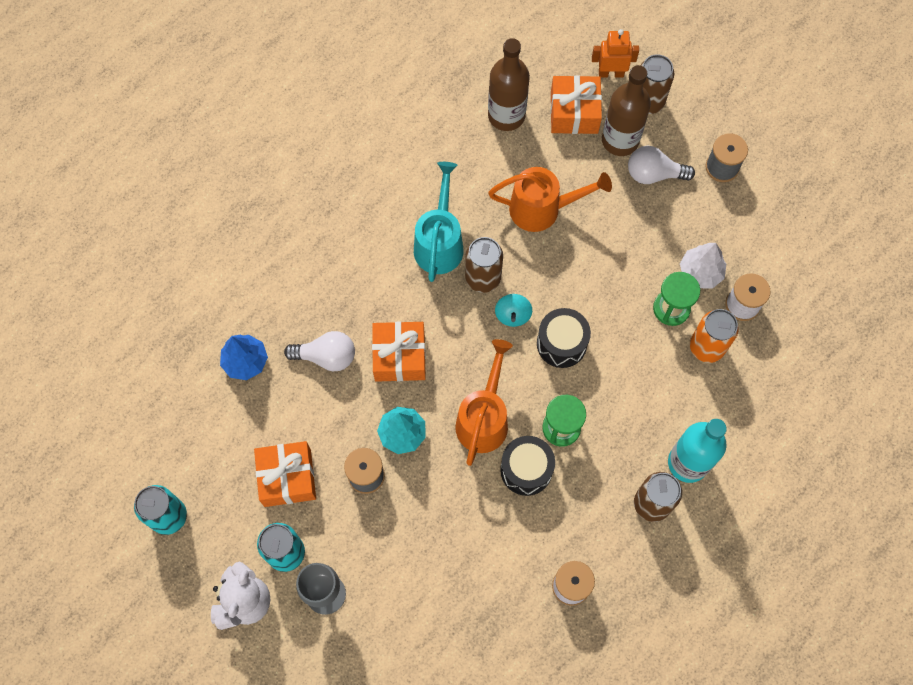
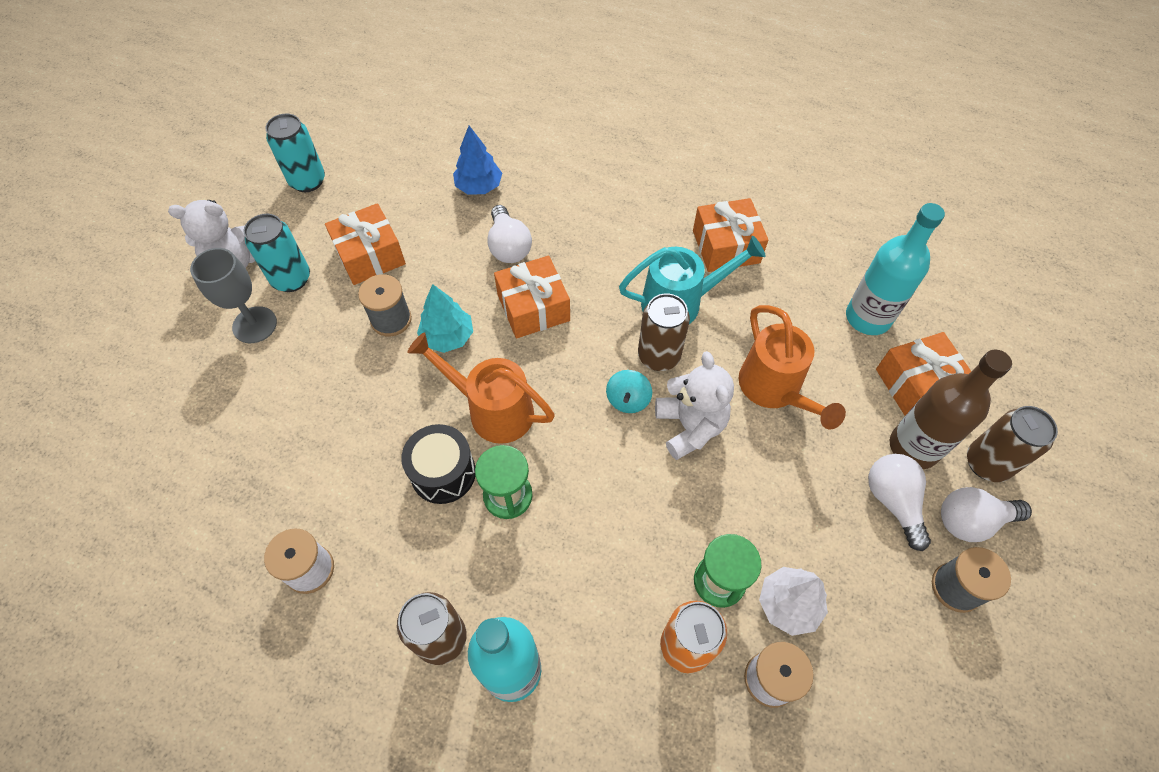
camera: 70 degrees right, 10 degrees down
(398, 185) = (726, 246): none -> orange gift
(484, 418) = (492, 409): orange watering can -> orange watering can turned 150 degrees counterclockwise
(506, 115) = (868, 318): brown bottle -> turquoise bottle
(513, 315) = (628, 400): turquoise spinning top -> turquoise spinning top turned 60 degrees counterclockwise
(551, 280) = (690, 426): none -> white teddy bear
(561, 344) = (614, 463): black drum -> none
(611, 73) = (996, 409): orange robot -> none
(683, 134) = (971, 521): none -> white light bulb

